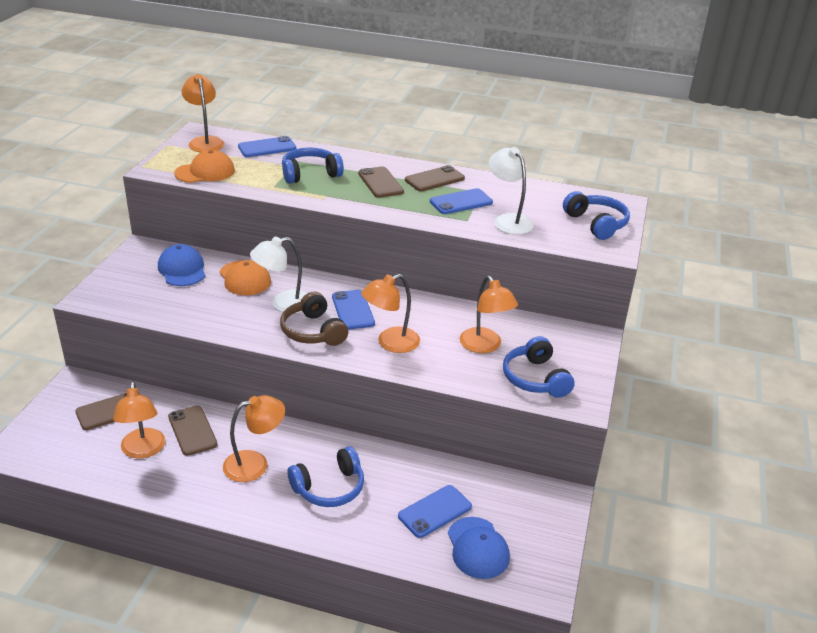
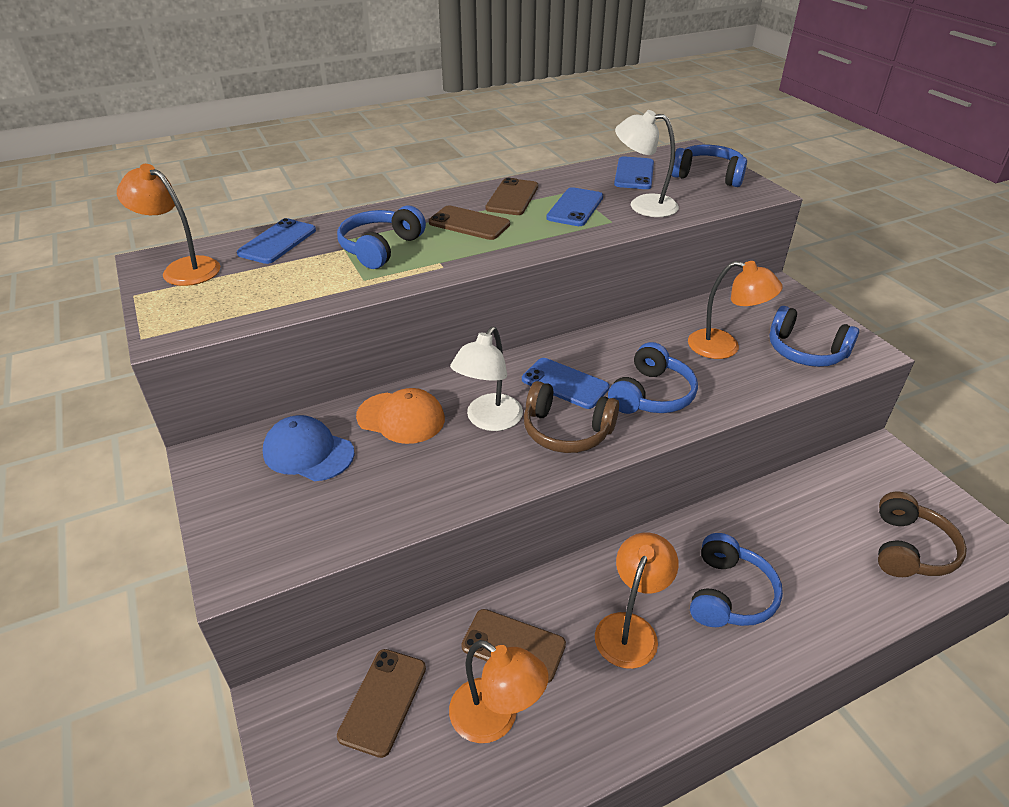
camera: 40 degrees left, 5 degrees up
(205, 172) = (247, 304): orange cap -> none
(390, 343) = (651, 395): orange lamp -> blue headphones
(435, 511) = (834, 542): blue phone -> blue phone (634, 174)
(477, 548) = (909, 549): blue cap -> brown headphones

